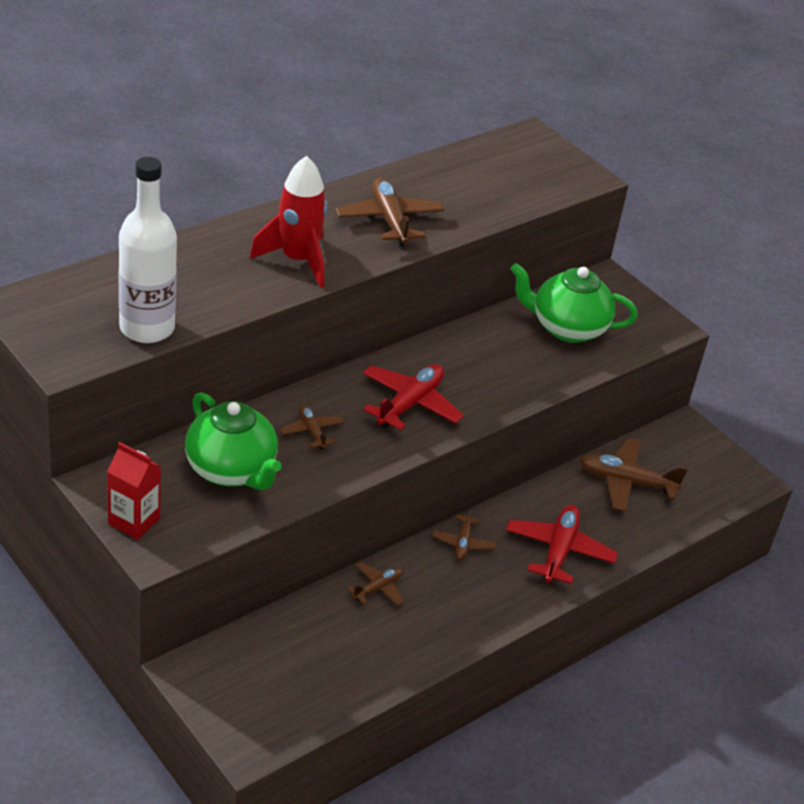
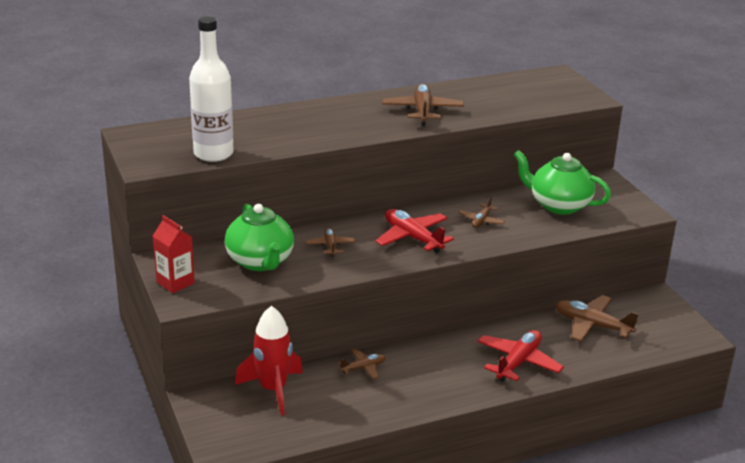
camera: 20 degrees right, 10 degrees down
(297, 260) = (342, 127): red rocket -> red rocket (273, 390)
(410, 404) = (413, 238): red plane -> red plane turned 90 degrees counterclockwise
(463, 543) = (442, 348): brown plane -> brown plane (481, 220)

